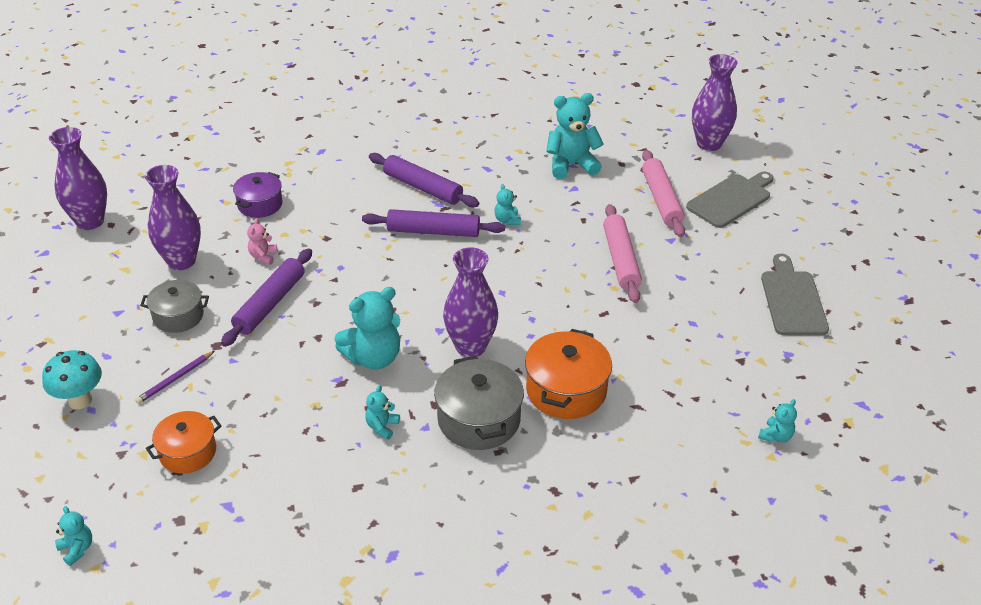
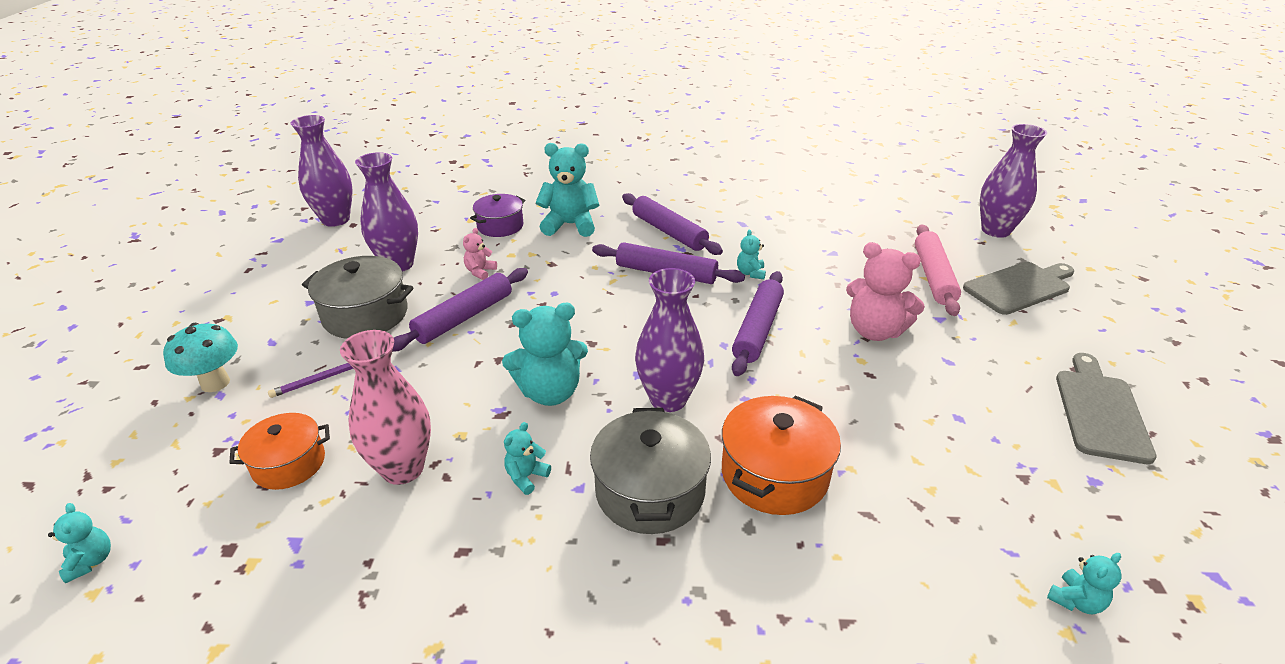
camera: 15 degrees right, 5 degrees down
(178, 316) = (365, 315): grey pot -> grey pot, size x1.51
(282, 439) = (403, 469): none -> pink vase
(526, 274) = (757, 330): none -> purple rolling pin
(571, 165) = (834, 231): turquoise teddy bear -> turquoise teddy bear (570, 225)
(620, 260) = (874, 331): pink rolling pin -> pink teddy bear

